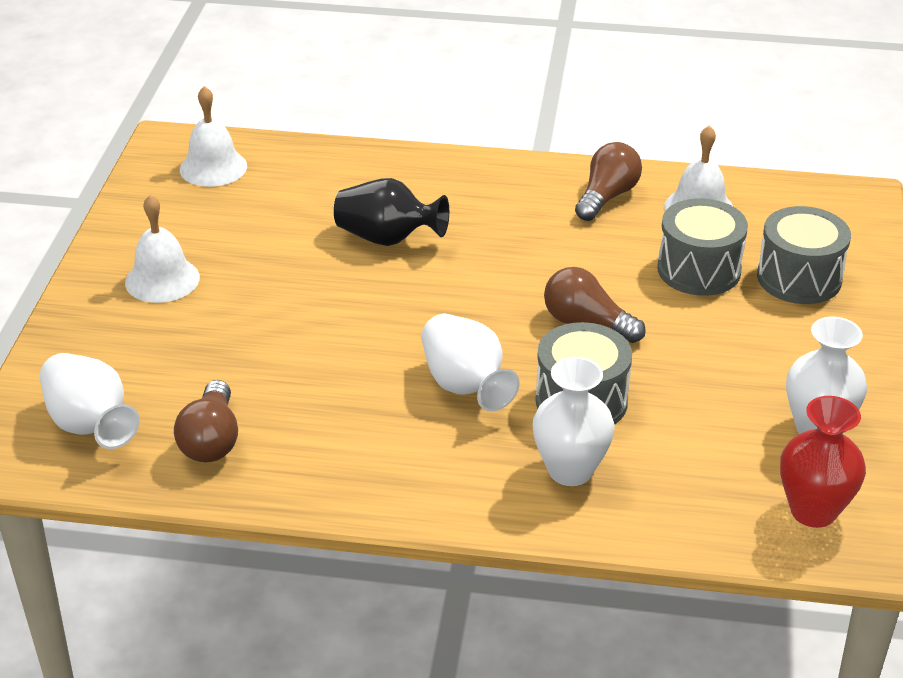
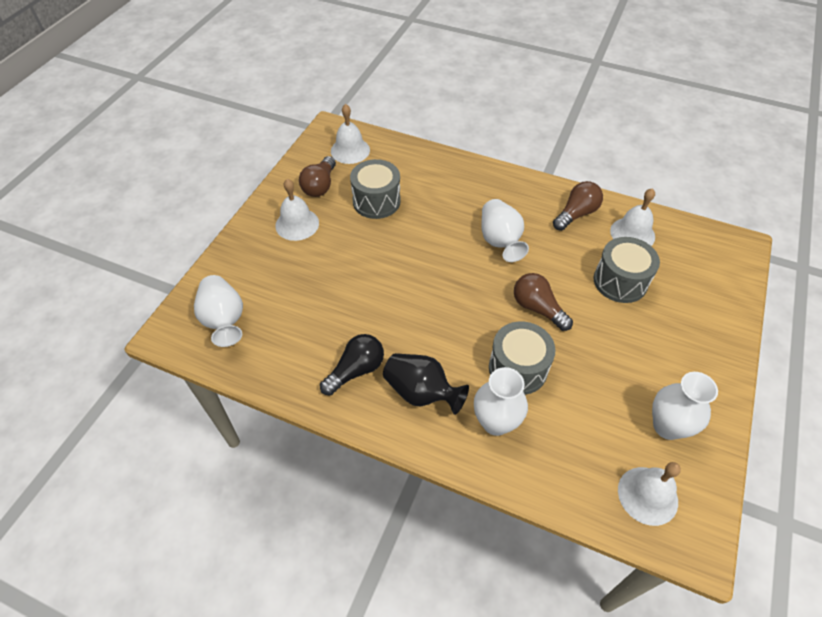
camera: 15 degrees right, 15 degrees up
(211, 440) = (288, 347): brown light bulb -> brown light bulb (320, 185)
(333, 448) = (356, 370): none -> black light bulb
(387, 238) = (434, 220): black vase -> black vase (421, 392)
(465, 385) = (449, 340): white vase -> white vase (500, 241)
(799, 278) = (684, 301): grey drum -> grey drum (376, 201)
(813, 511) = (647, 495): red vase -> white bell

